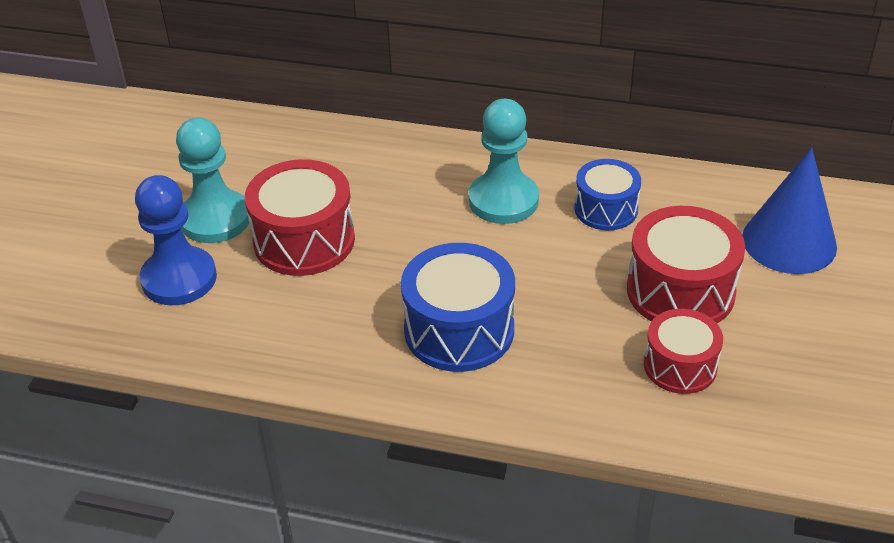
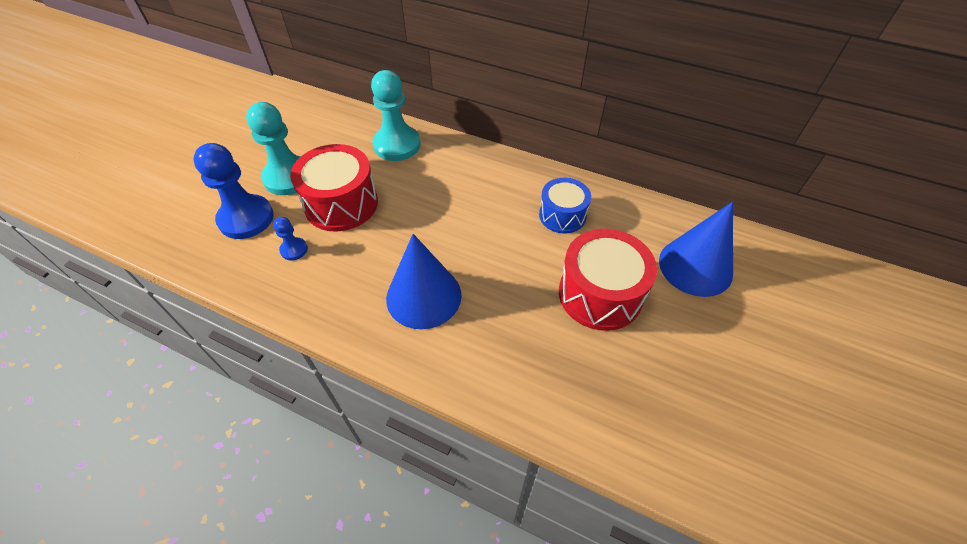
camera: 10 degrees right, 10 degrees up
(263, 305) = (294, 249): none -> blue pawn
(459, 330) = (423, 296): blue drum -> blue cone
(503, 200) = (490, 196): turquoise pawn -> turquoise pawn (397, 145)
(680, 366) = (582, 361): red drum -> none

